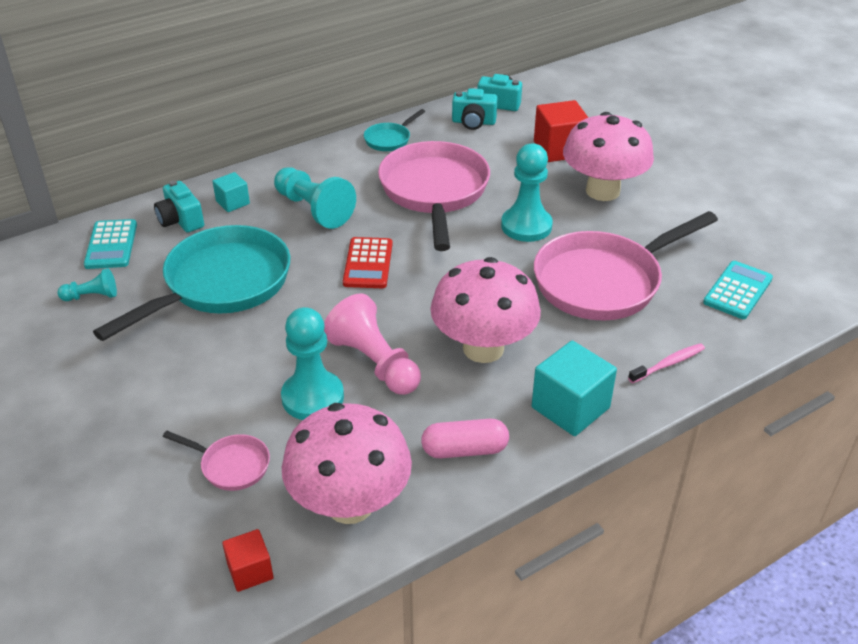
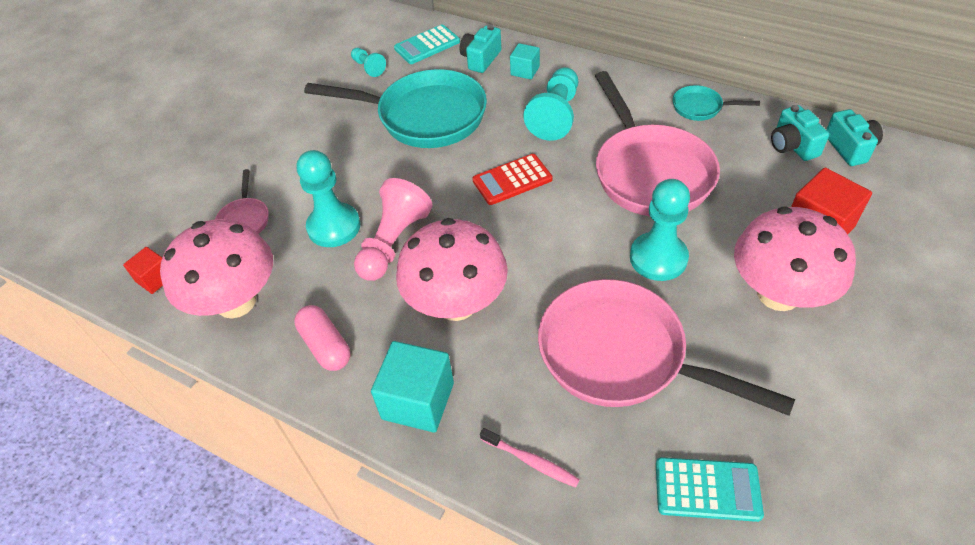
camera: 65 degrees right, 10 degrees up
(434, 192) = (650, 172): pink pan -> pink pan turned 105 degrees clockwise

